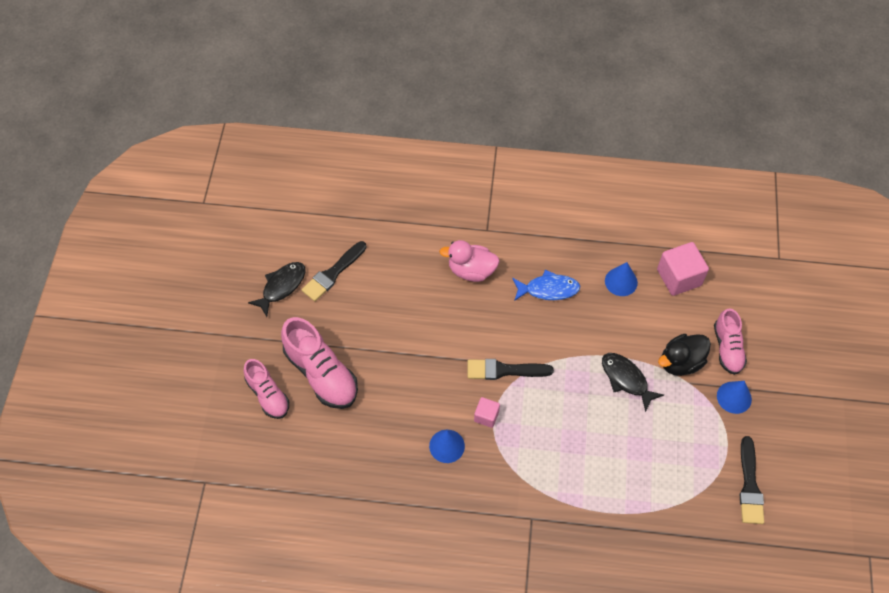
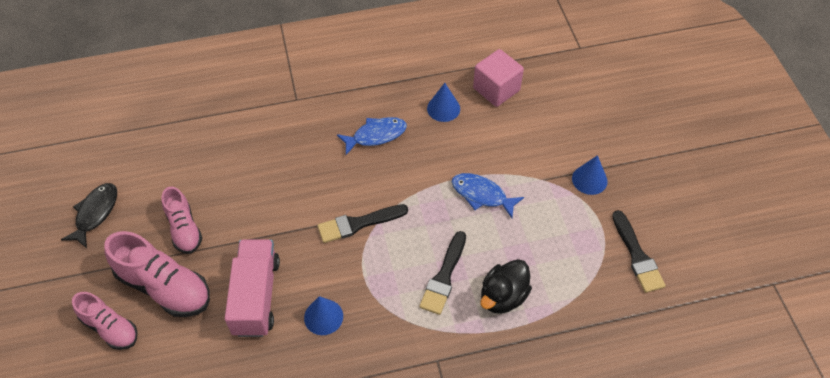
camera: 20 degrees left, 5 degrees down
(333, 273) = (148, 184): black brush -> black brush (444, 277)
(395, 408) = (256, 296): none -> pink truck
(471, 270) = (293, 140): pink duck -> none
(486, 416) = (355, 274): pink cube -> none
(626, 379) = (482, 195): black fish -> blue fish
(680, 362) = (527, 163): black duck -> black duck (503, 297)
(727, 348) = (566, 138): pink shoe -> pink shoe (184, 229)

